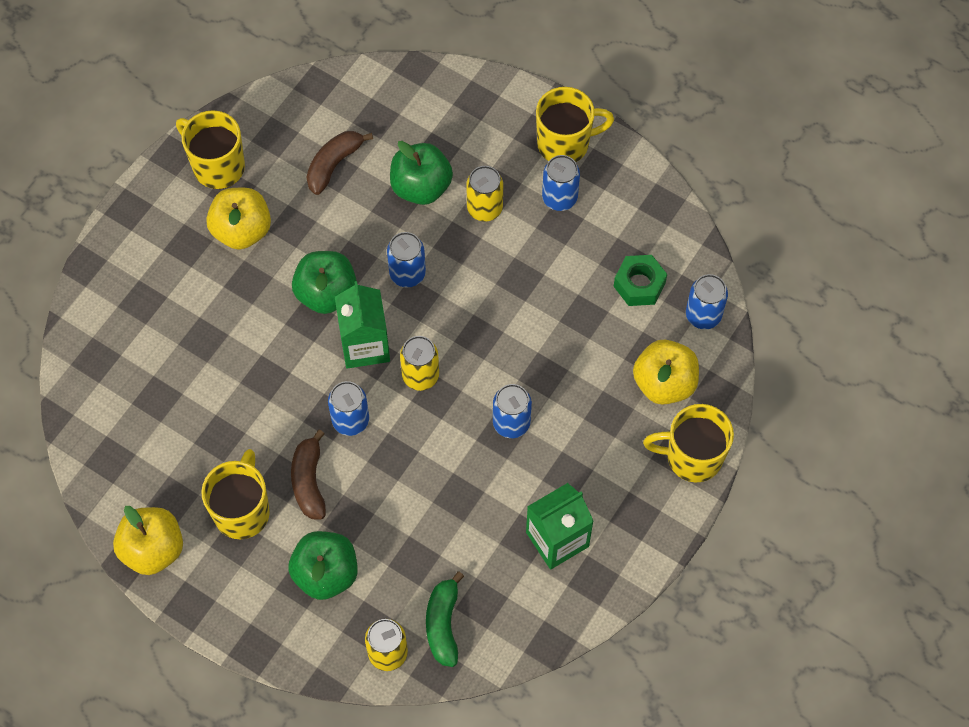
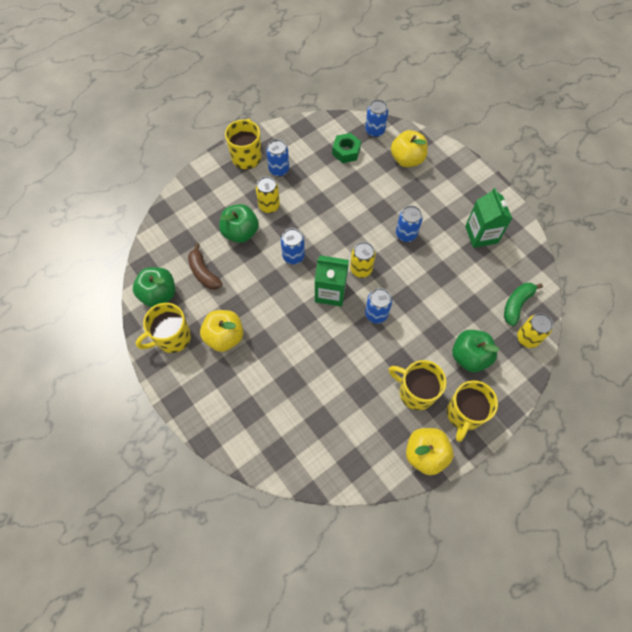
camera: 70 degrees left, 0 degrees up
(309, 481) = (408, 348): brown banana -> none
(326, 293) = (288, 302): green apple -> green apple (159, 294)
(443, 624) = (516, 304): green banana -> green banana turned 105 degrees clockwise
(692, 457) = (452, 161): yellow mug -> yellow mug (464, 414)

